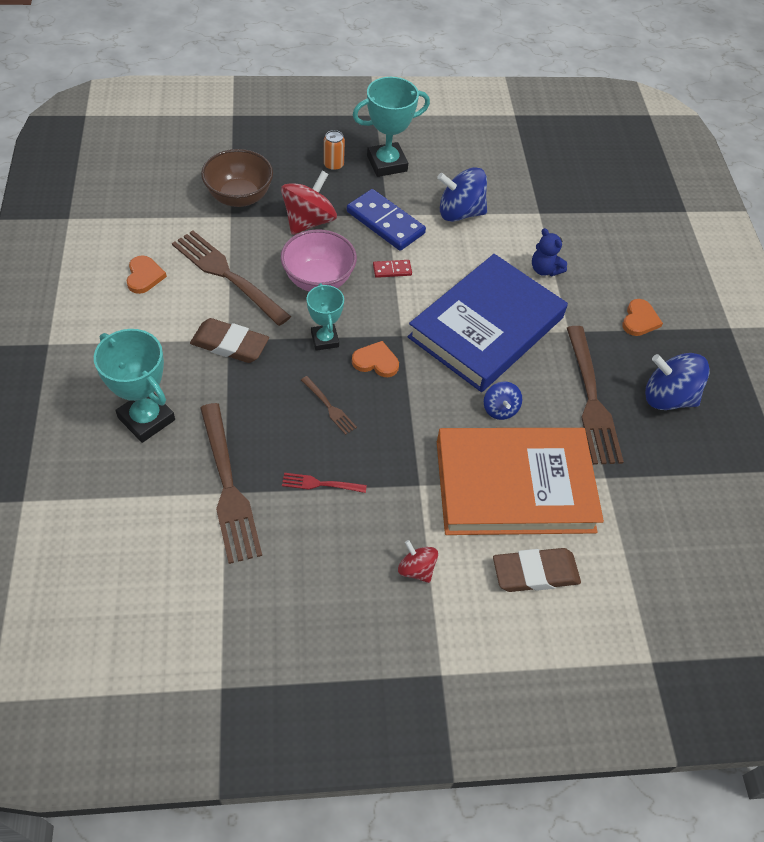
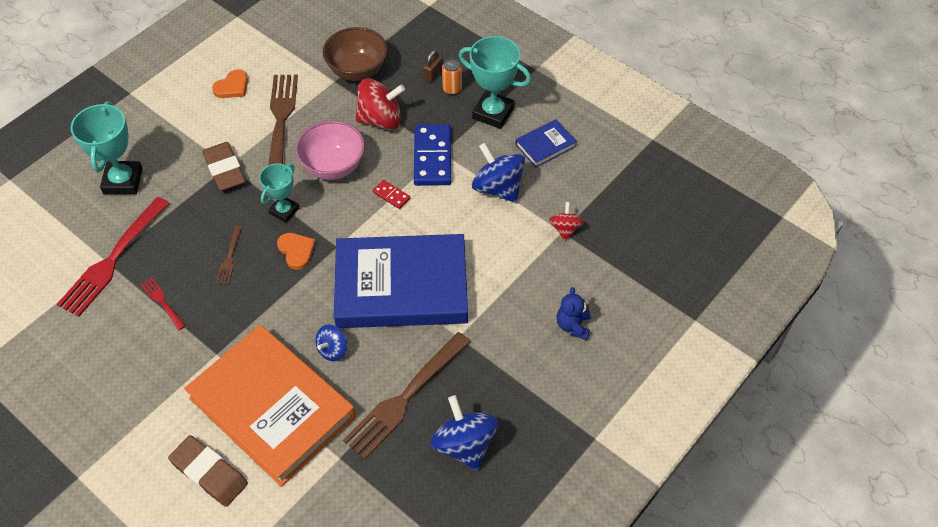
camera: 50 degrees right, 0 degrees up
(228, 487) = (113, 260): brown fork -> red fork
(305, 164) = (433, 74): none -> brown padlock
(416, 569) = (146, 403): red spinning top -> red spinning top (565, 229)
(453, 163) = (545, 145): none -> blue book
(544, 269) = (504, 277): blue teddy bear -> blue teddy bear (573, 326)
(639, 320) = (526, 372): orange heart -> none

